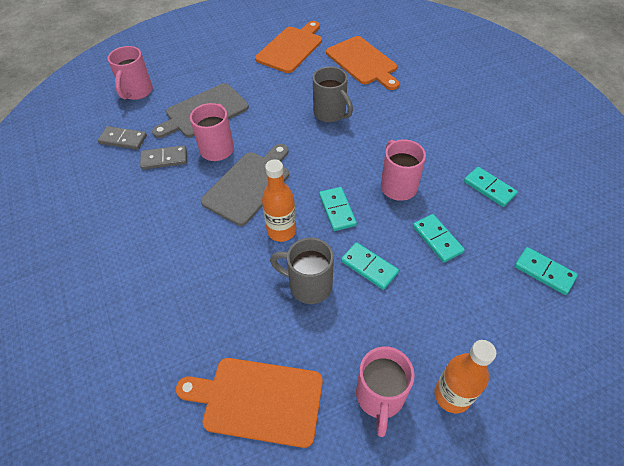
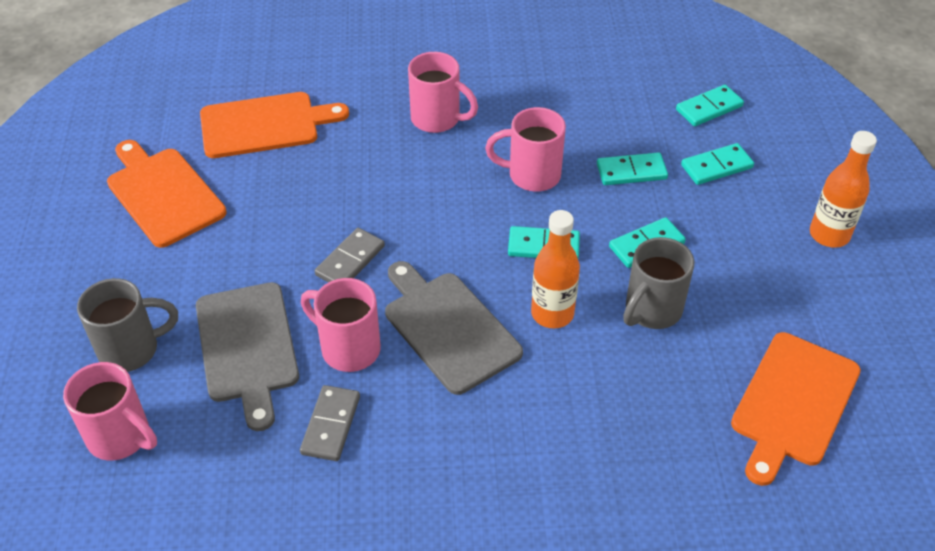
camera: 70 degrees left, 5 degrees down
(123, 140) = (244, 479): grey domino -> grey domino (350, 261)
(330, 113) = (355, 195): grey mug -> grey mug (131, 349)
(379, 397) = (817, 293): pink mug -> pink mug (437, 119)
(489, 188) = (576, 99): turquoise domino -> turquoise domino (716, 167)

